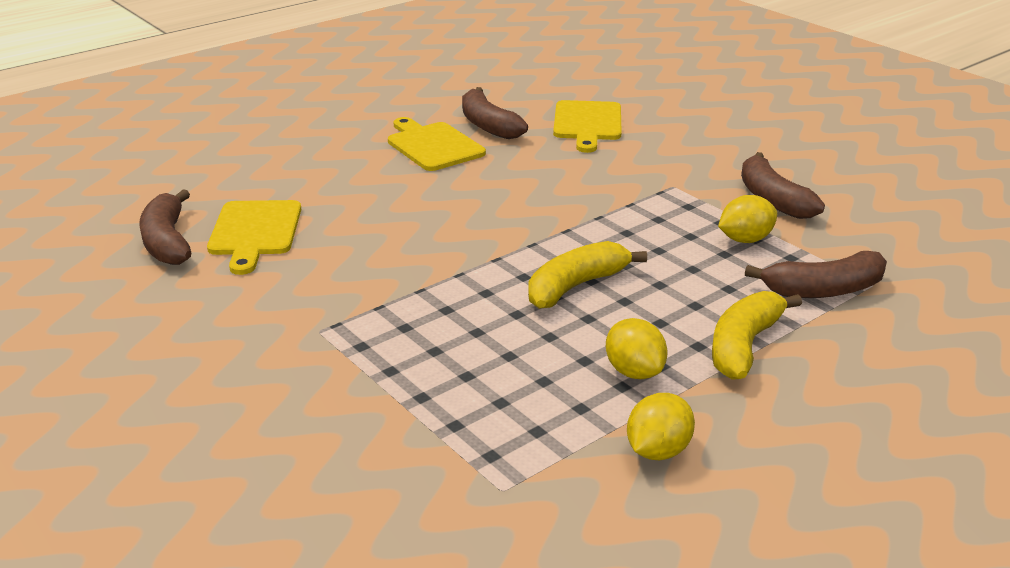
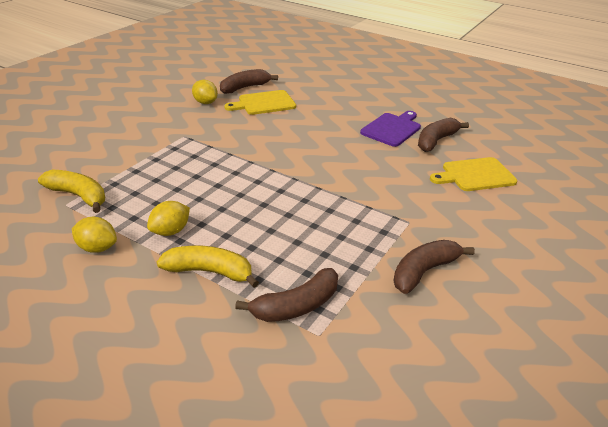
camera: 70 degrees right, 5 degrees up
(433, 145) = (392, 129): yellow cutting board -> purple cutting board
(576, 286) = (254, 200): yellow banana -> yellow banana (79, 196)
(745, 240) = (350, 262): yellow lemon -> yellow lemon (205, 102)
(823, 290) = (296, 306): brown banana -> brown banana turned 90 degrees counterclockwise

